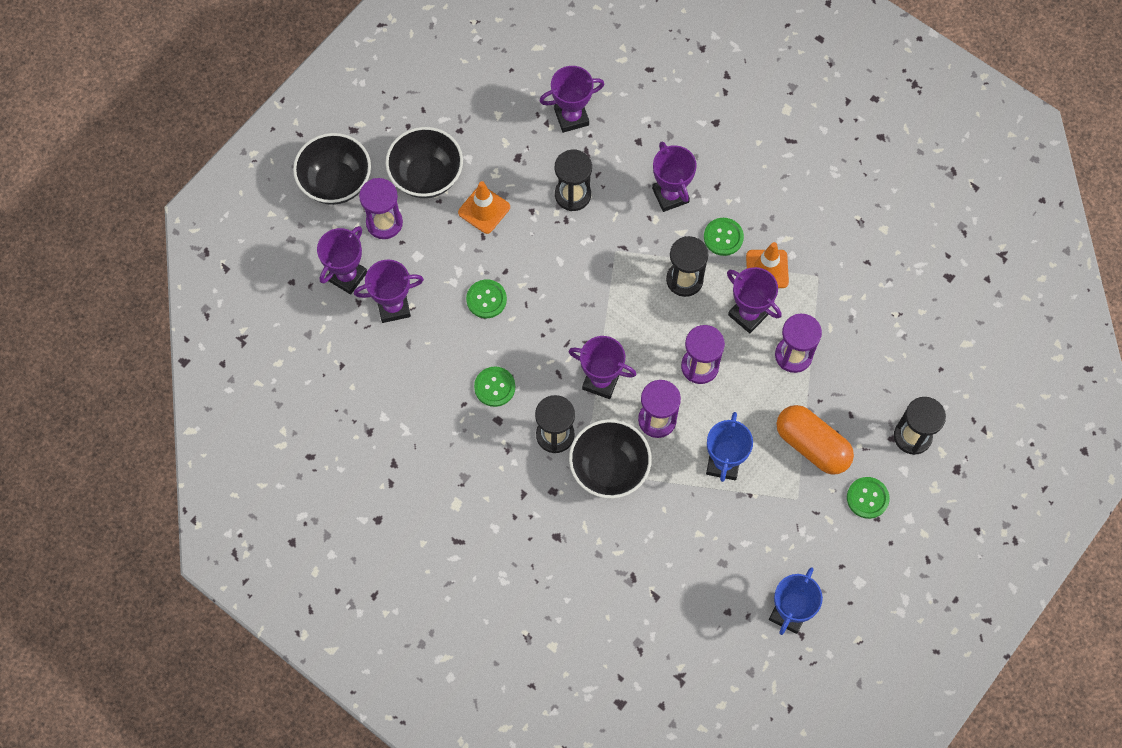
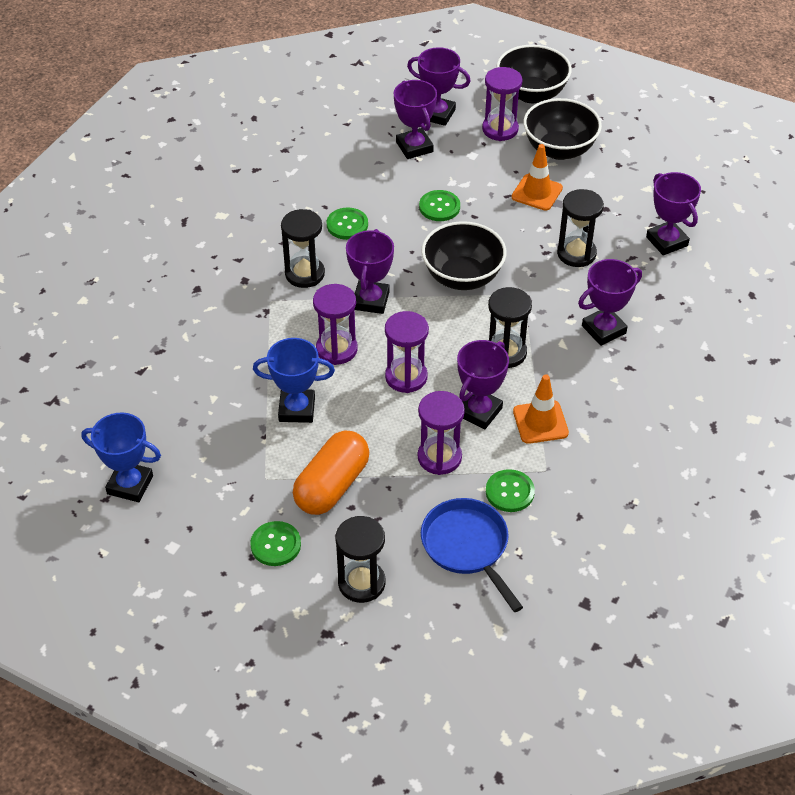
camera: 80 degrees right, 20 degrees down
(609, 469) = (275, 318): black bowl -> black bowl (462, 277)
(723, 237) = (567, 379): green button -> green button (509, 492)
(887, 351) = (467, 547): none -> blue pan

